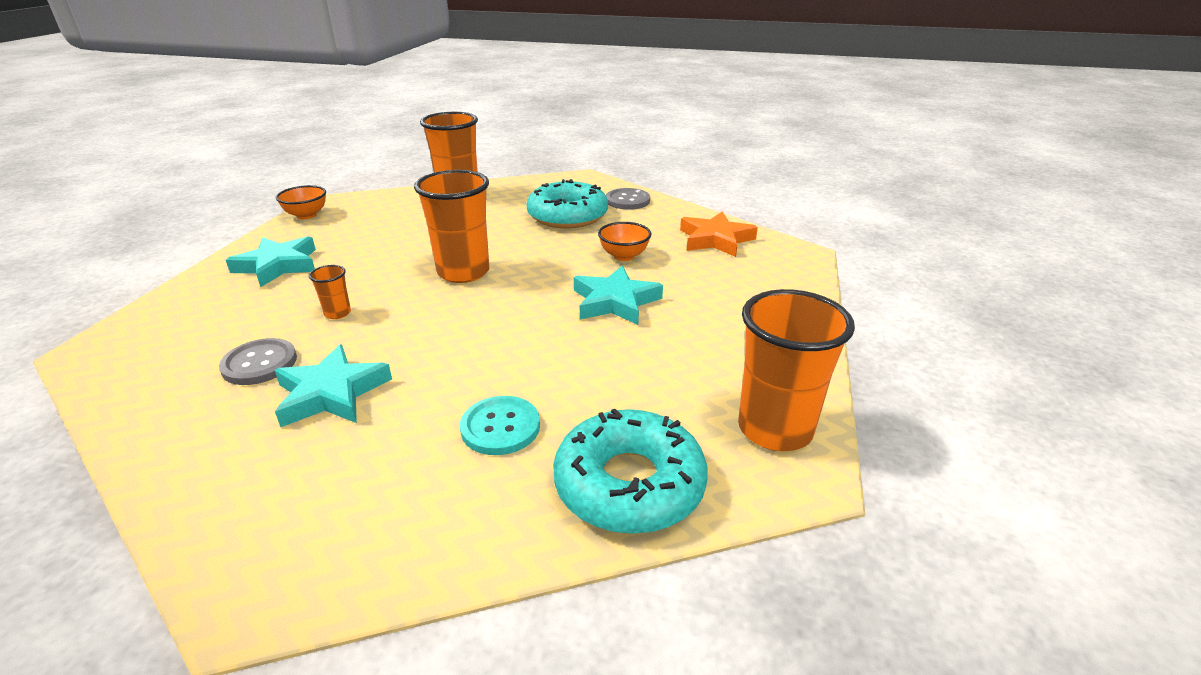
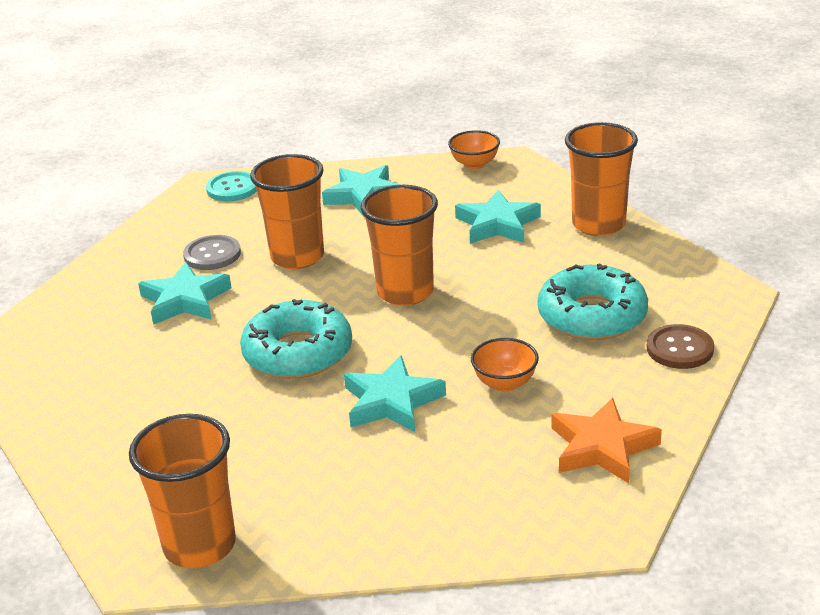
camera: 75 degrees right, 0 degrees up
(337, 313) = (297, 257): orange cup -> orange cup, size x2.26
(410, 223) = (497, 224): none -> turquoise star
(500, 427) = (164, 391): turquoise button -> turquoise button (232, 188)
(627, 200) = (679, 349): grey button -> brown button
(629, 484) = (111, 472): turquoise donut -> turquoise donut (298, 352)

